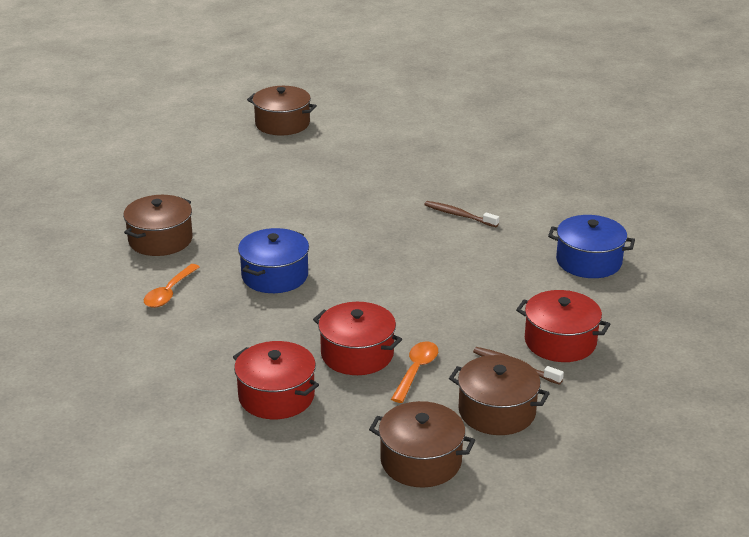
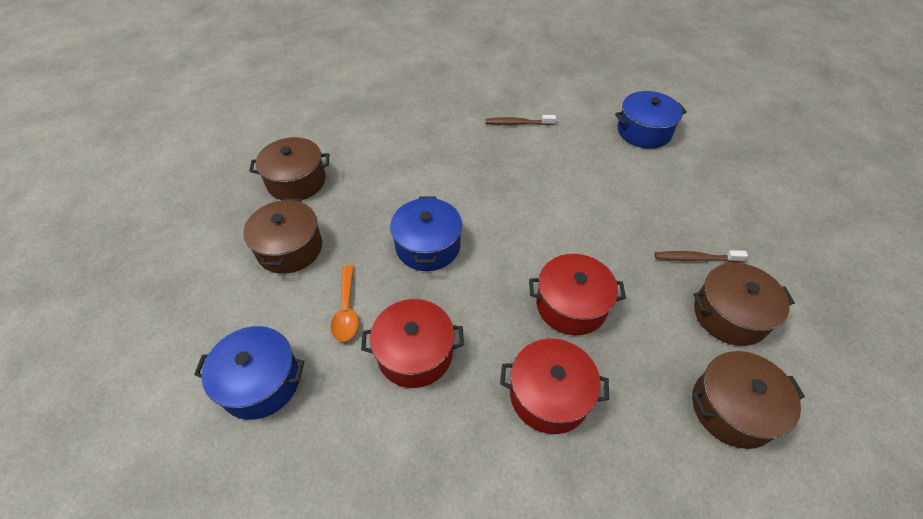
camera: 30 degrees left, 20 degrees up
(71, 310) = (260, 382): none -> blue pot
(282, 124) = (305, 82): brown pot -> brown pot (296, 181)
(416, 370) = (632, 300): orange spoon -> none
(560, 342) = (700, 217): red pot -> red pot (415, 353)

